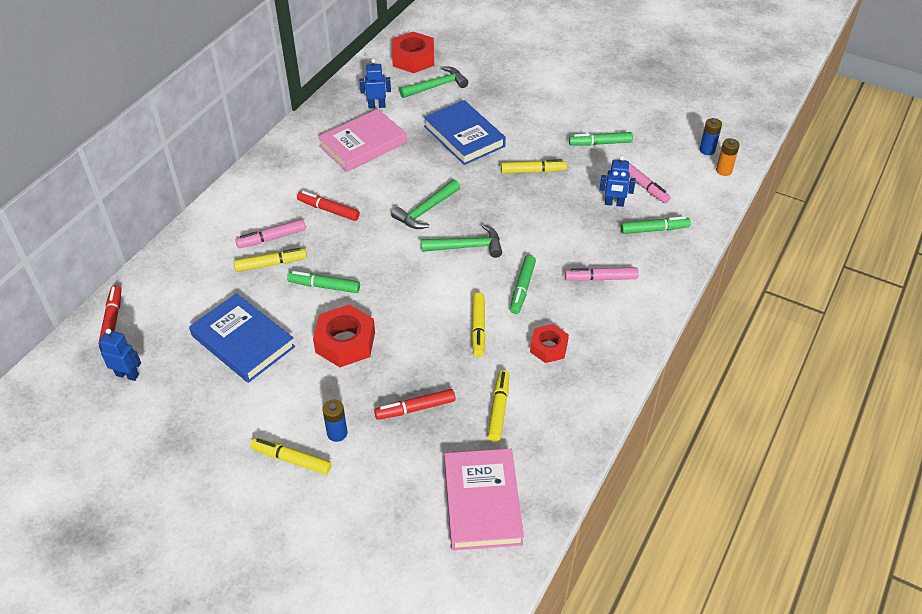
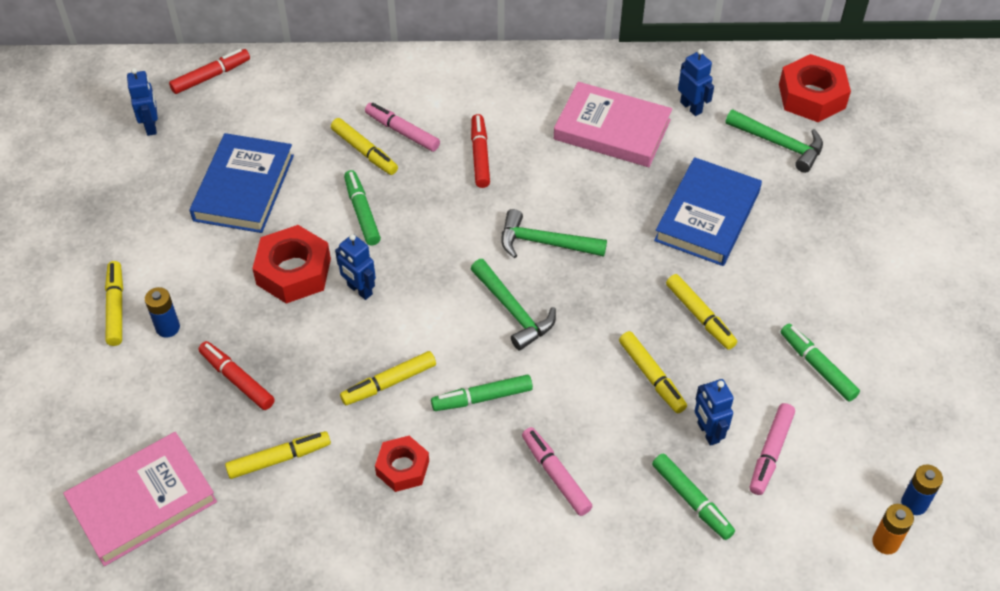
camera: 60 degrees right, 5 degrees up
(390, 313) = (359, 290): none -> blue robot
(560, 208) = (651, 376): none -> yellow marker

